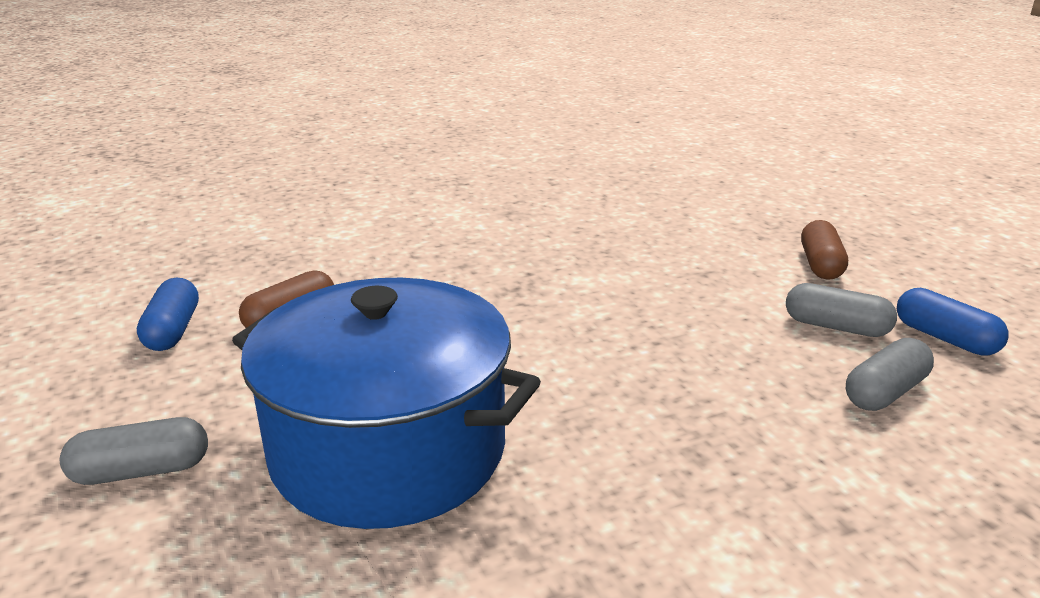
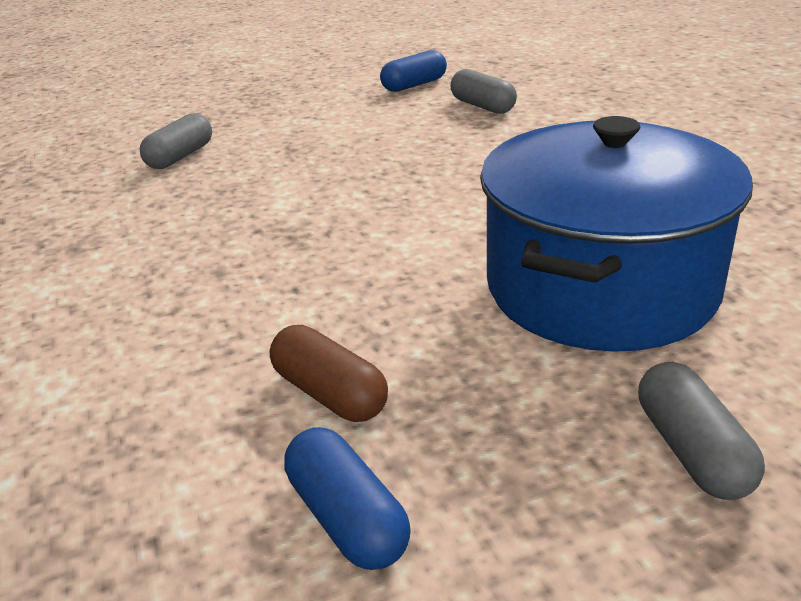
camera: 85 degrees left, 5 degrees up
(173, 330) = (347, 518): blue capsule -> blue capsule turned 60 degrees clockwise
(820, 265) = (291, 108): brown capsule -> none
(836, 327) = (395, 111): grey capsule -> grey capsule (180, 156)

